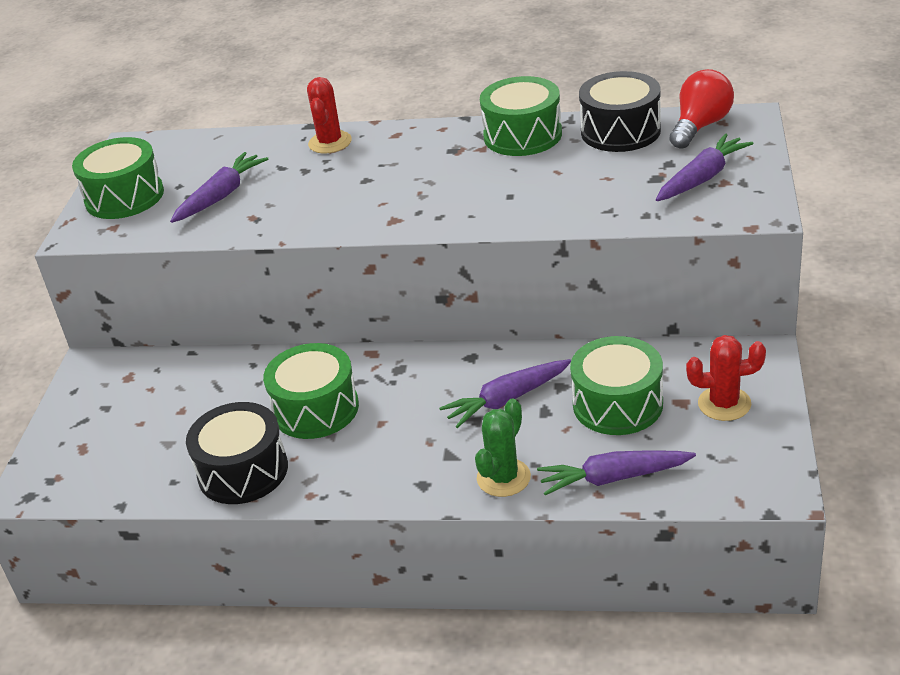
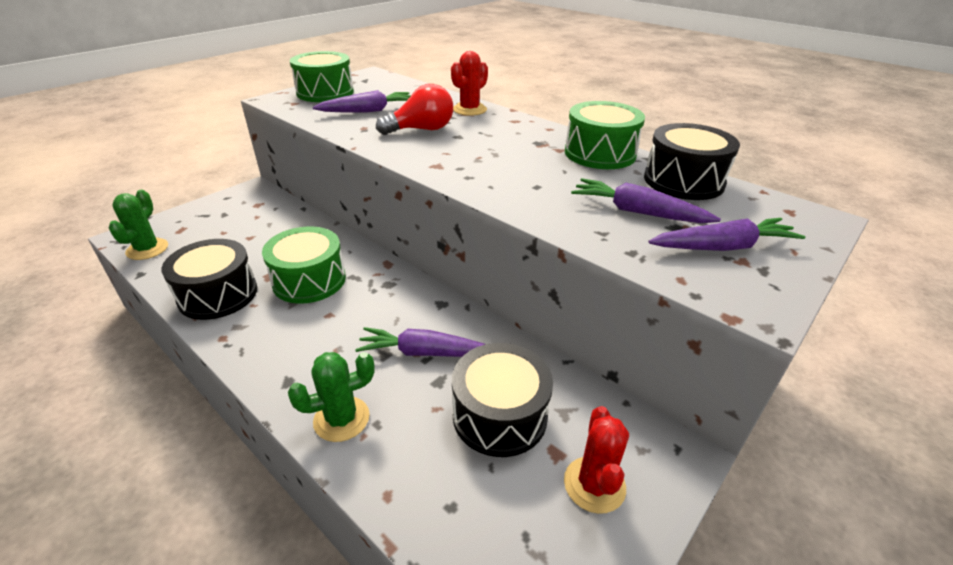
camera: 30 degrees right, 0 degrees up
(81, 484) = (147, 249): none -> green cactus
(614, 478) = (417, 489): purple carrot -> purple carrot (638, 212)
(617, 404) = (499, 415): green drum -> black drum
(700, 126) = (764, 206): red light bulb -> red light bulb (421, 130)
(724, 404) = (594, 484): red cactus -> red cactus turned 60 degrees clockwise

